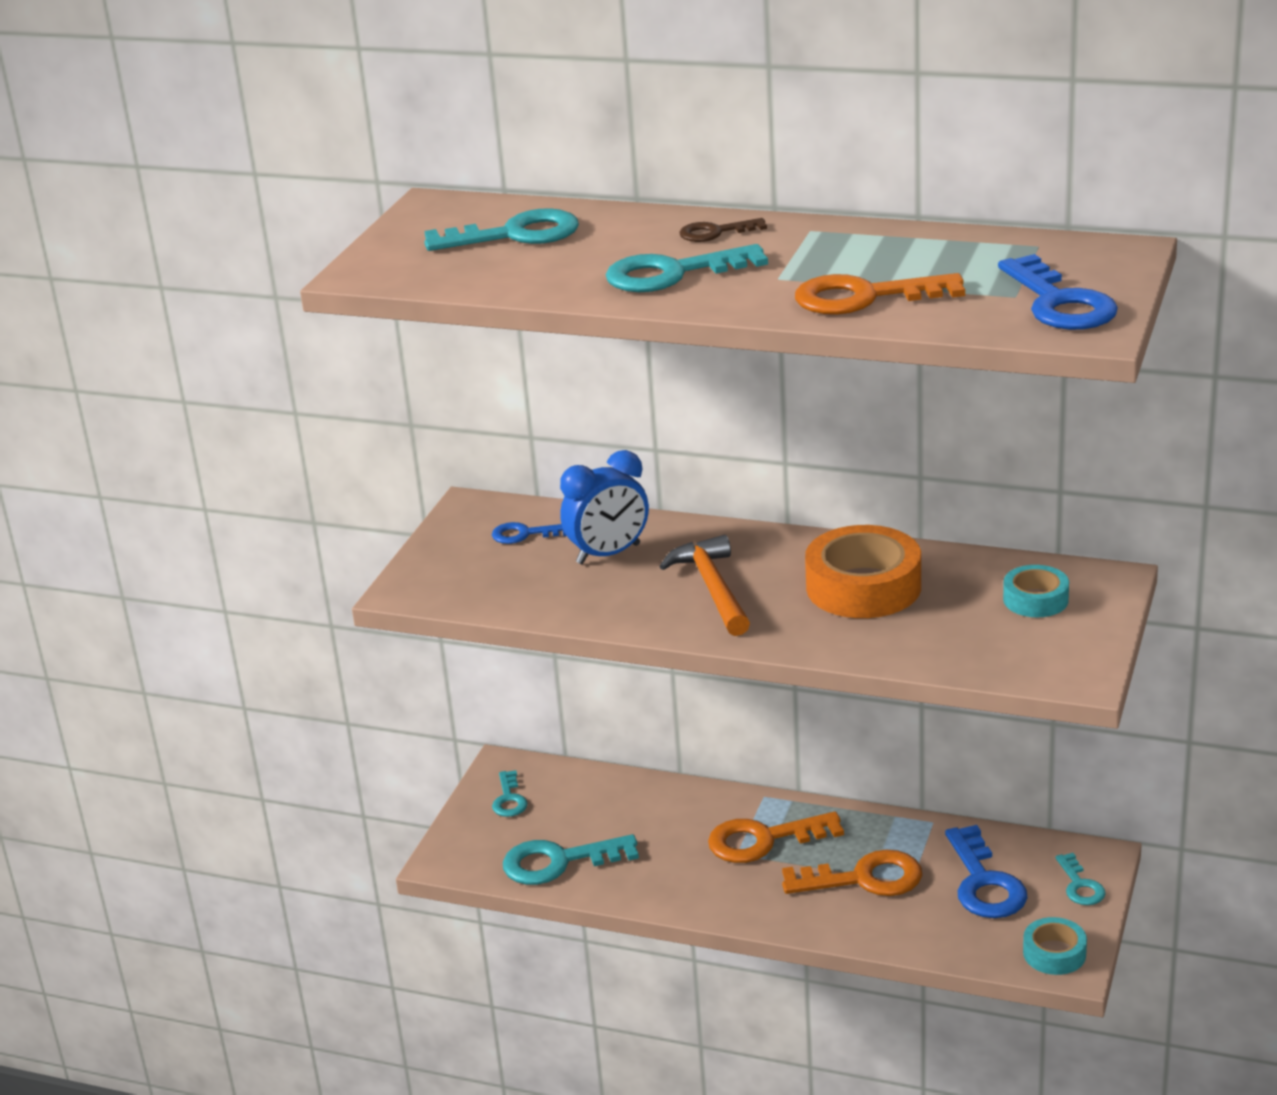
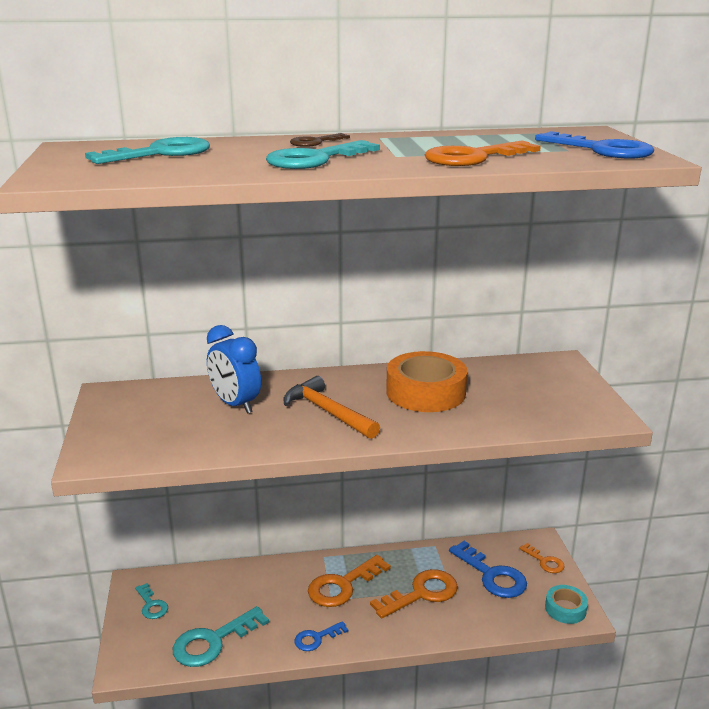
camera: 30 degrees left, 5 degrees down
(524, 534) = (162, 403): blue key -> blue key (316, 638)
(608, 554) = (235, 404): blue clock -> blue clock turned 105 degrees clockwise
(1035, 599) = (535, 380): turquoise tape -> none
(1080, 885) = (545, 561): turquoise key -> orange key

